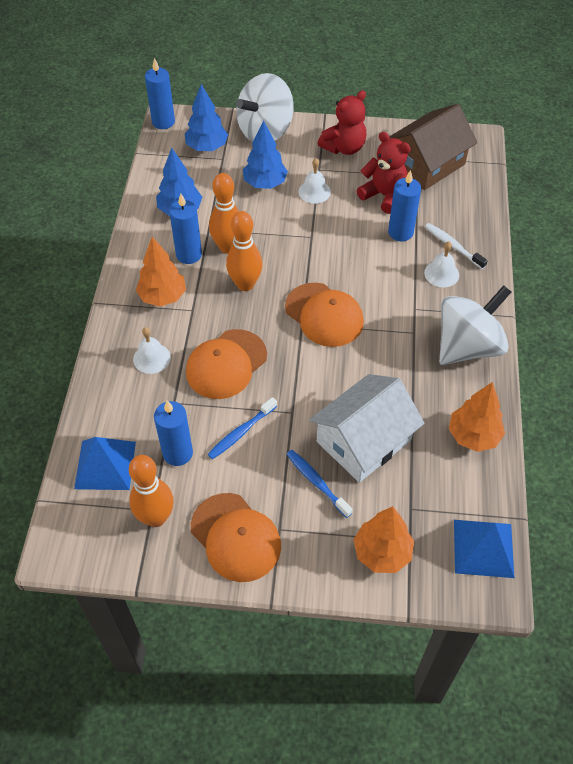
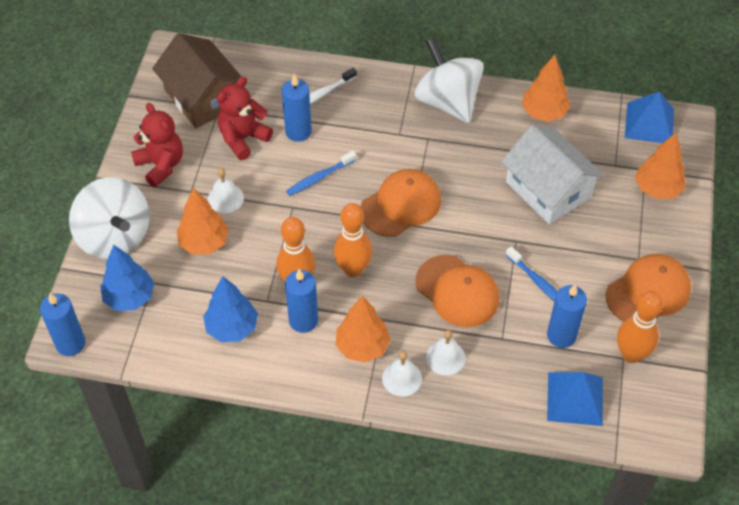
camera: 85 degrees left, 0 degrees up
(265, 184) = (204, 243): blue tree -> orange tree
(316, 482) = (591, 228): blue toothbrush -> blue toothbrush (319, 177)
(441, 274) = (358, 107): white bell -> white bell (402, 378)

